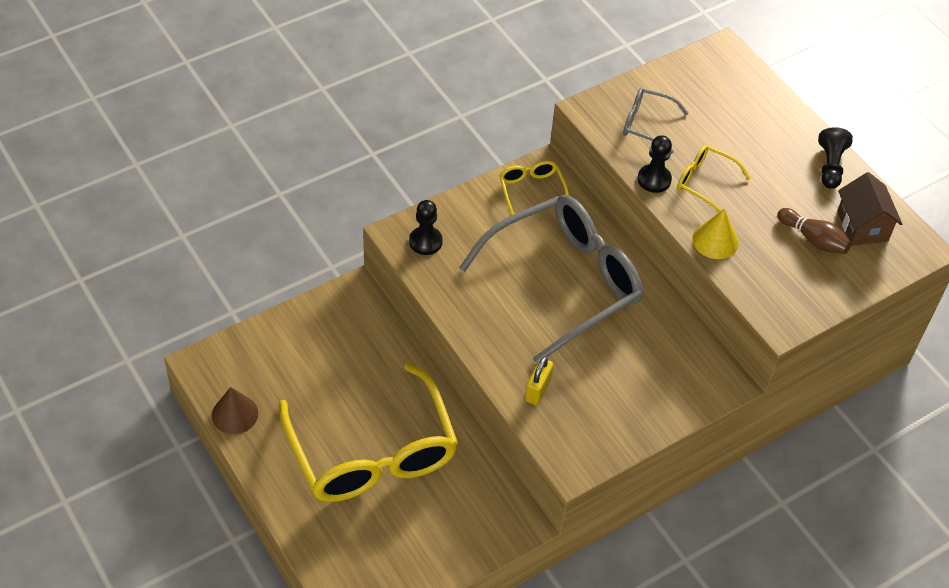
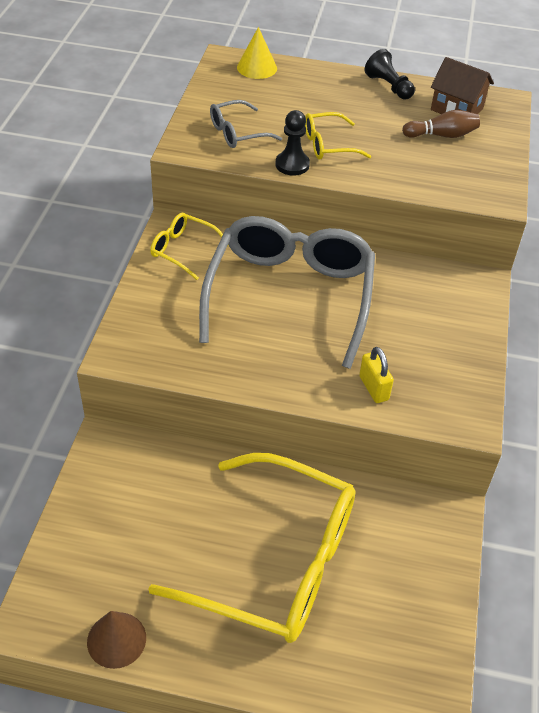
camera: 45 degrees left, 5 degrees down
(425, 242) = (146, 344): black pawn -> none
(715, 240) = (386, 176): yellow cone -> yellow cone (257, 67)

